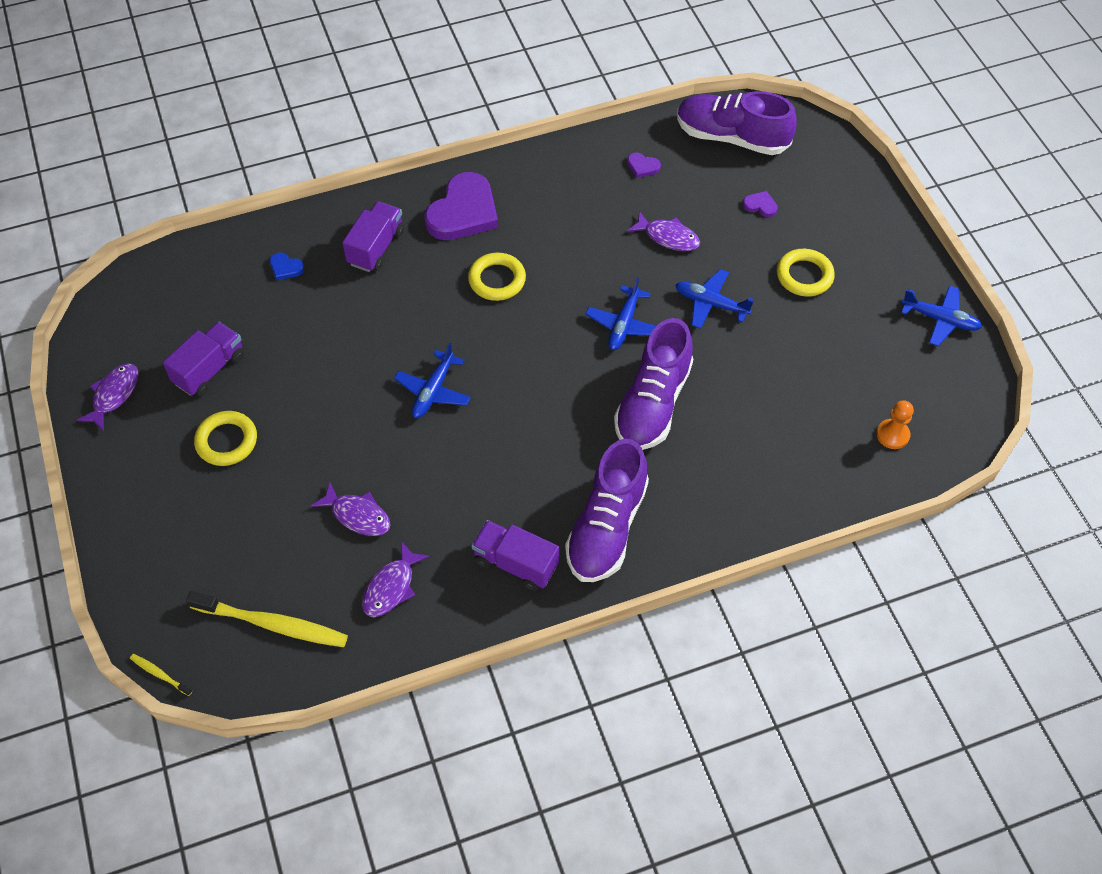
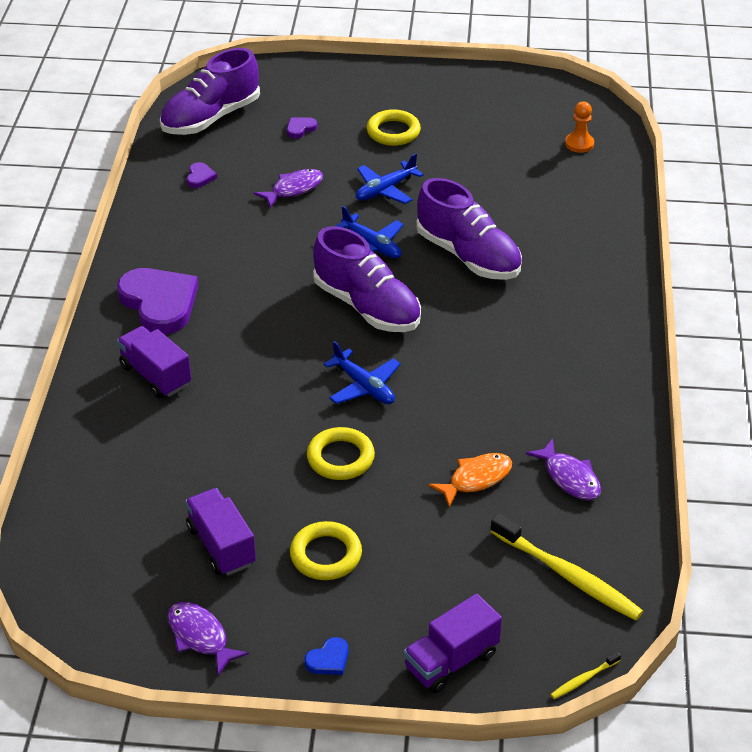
camera: 65 degrees left, 15 degrees down
(272, 624) = (567, 575): yellow toothbrush -> yellow toothbrush turned 90 degrees clockwise
(285, 268) = (128, 450): blue heart -> blue heart (328, 659)
(358, 515) = (476, 479): purple fish -> orange fish
(497, 280) = (261, 306): yellow ring -> yellow ring (340, 458)
(515, 563) = (587, 389): purple truck -> purple truck (451, 661)
(606, 527) = (580, 323): purple shoe -> purple shoe (367, 306)
(642, 166) = (200, 177): purple heart -> purple heart turned 45 degrees counterclockwise
(940, 320) = (486, 83): blue plane -> none

